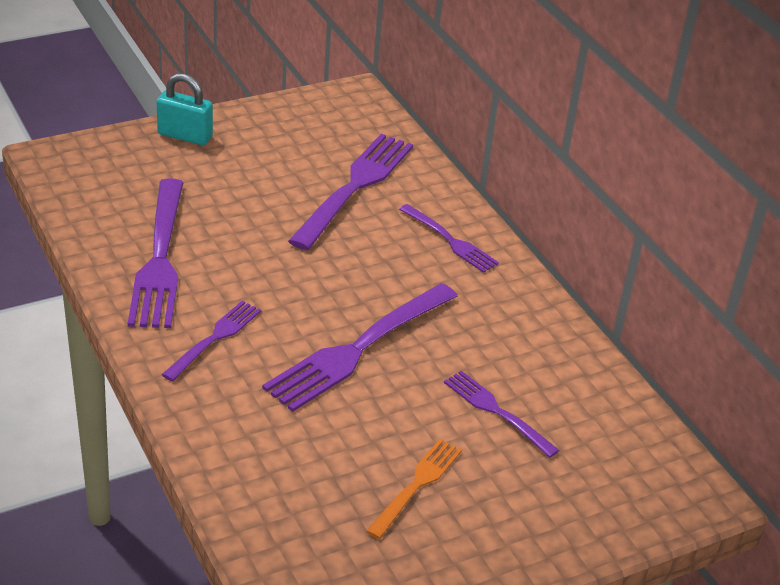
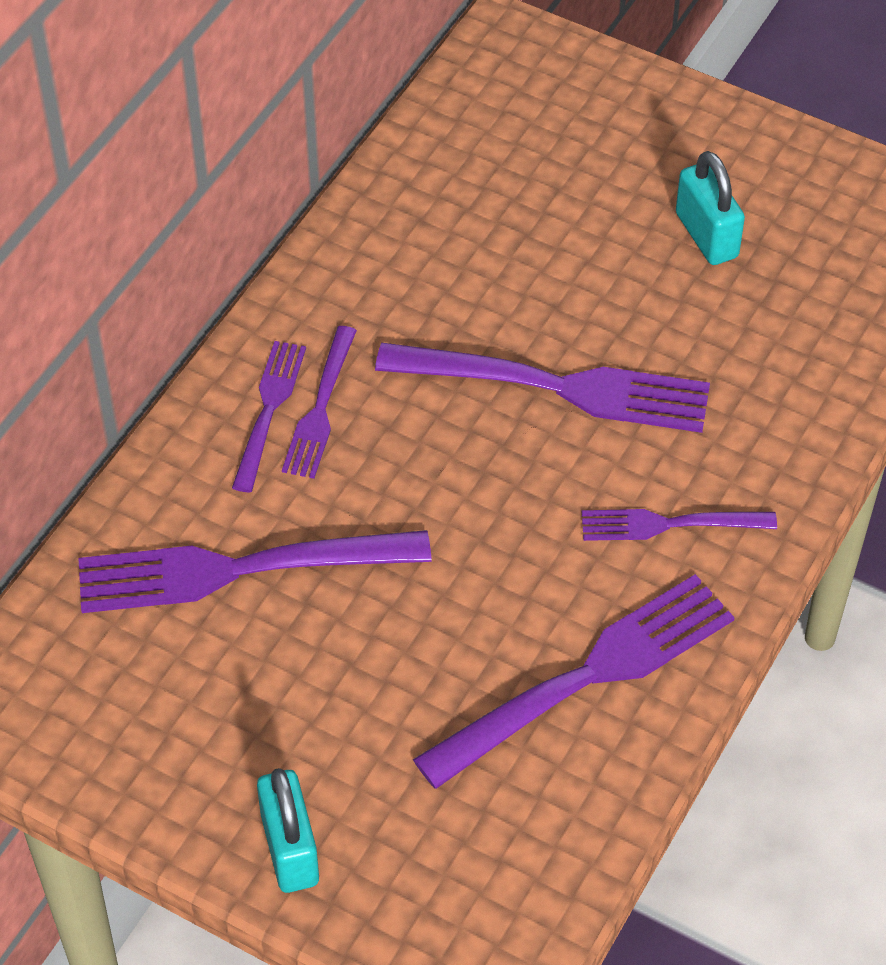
camera: 120 degrees left, 15 degrees up
(416, 485) = (706, 235): orange fork -> turquoise padlock
(497, 411) = (539, 225): purple fork -> purple fork (320, 408)

